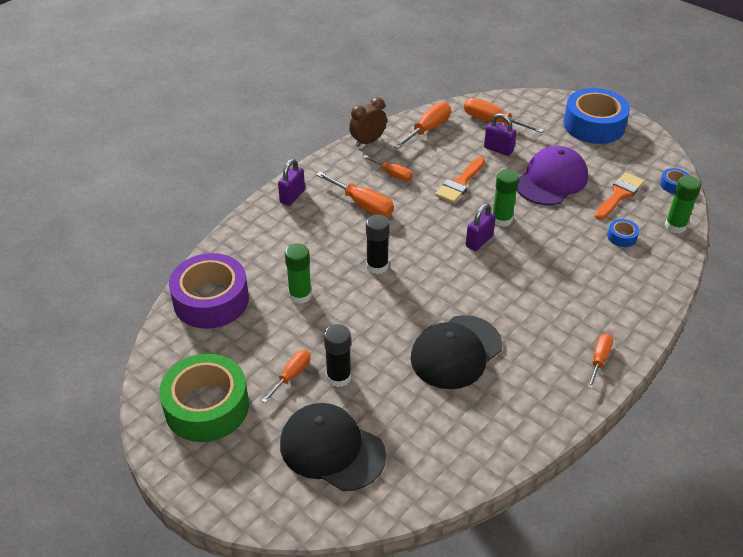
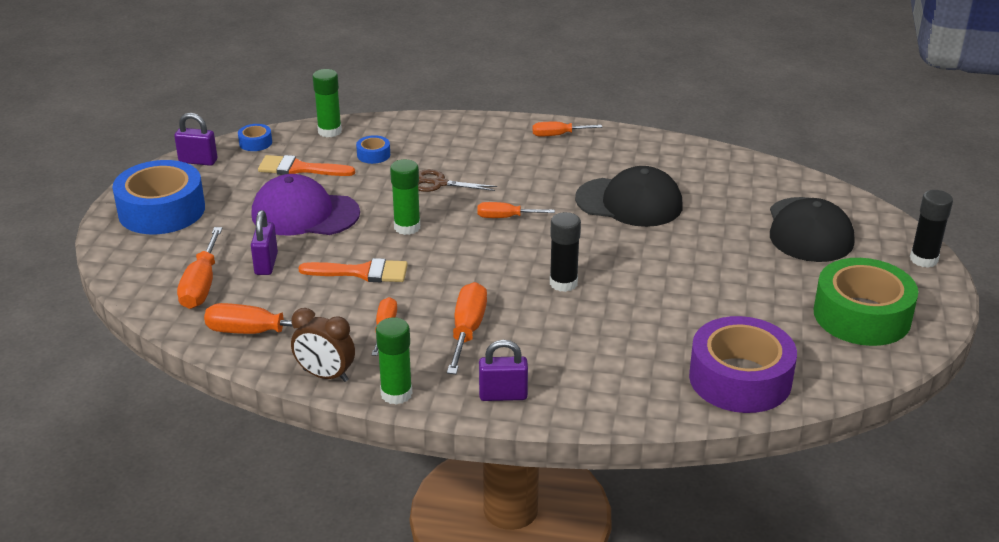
camera: 120 degrees left, 10 degrees down
(292, 375) = (765, 281): orange screwdriver -> orange screwdriver (505, 217)
(300, 295) = (662, 318): green glue stick -> green glue stick (396, 394)
(339, 377) = (734, 254): black glue stick -> black glue stick (923, 259)
(479, 241) = (458, 231): purple padlock -> purple padlock (198, 161)
(554, 256) = (439, 183): none -> brown scissors

